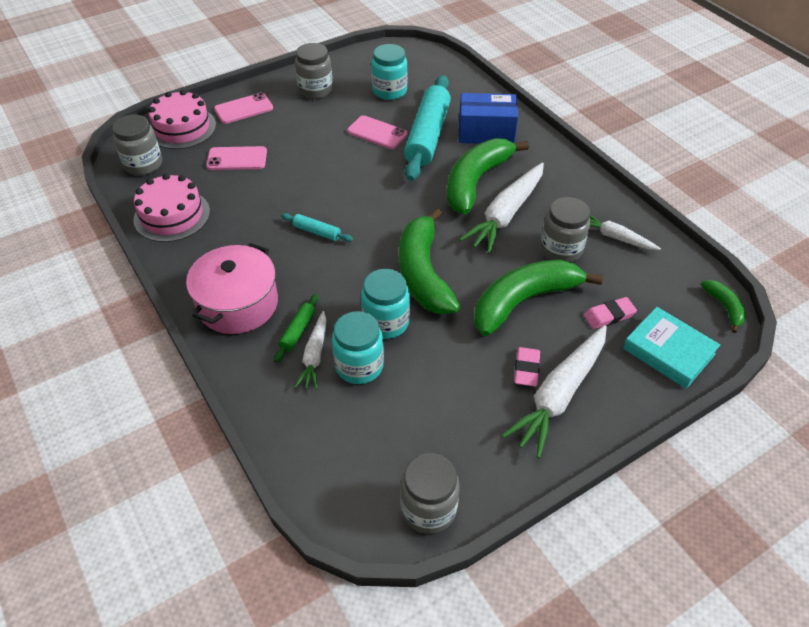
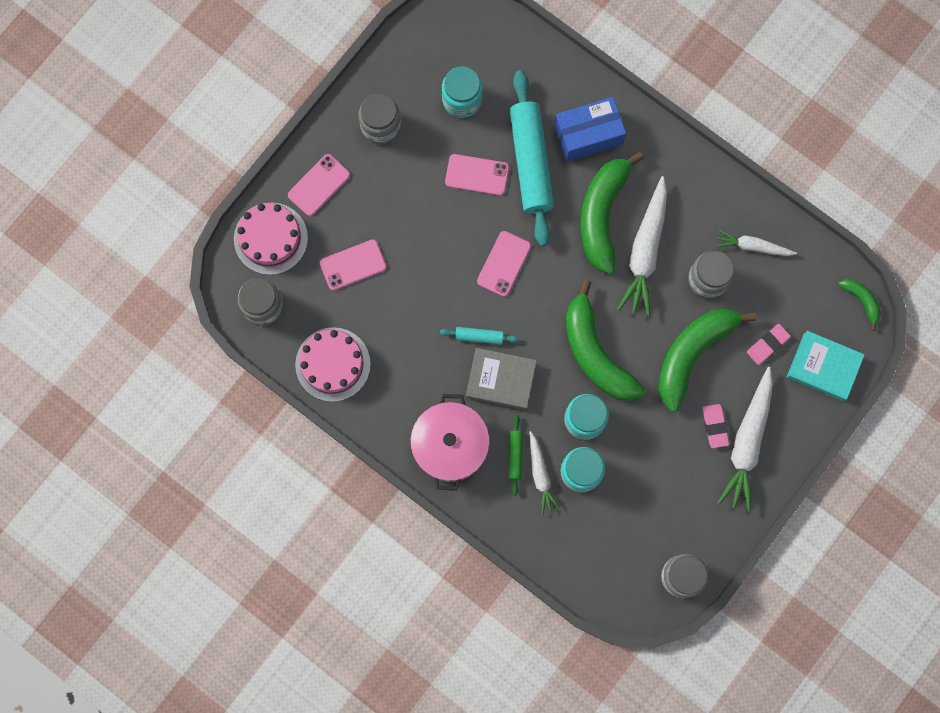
camera: 20 degrees left, 30 degrees up
(318, 268) = (501, 380): none -> grey book
(369, 190) = (504, 264): none -> pink phone

